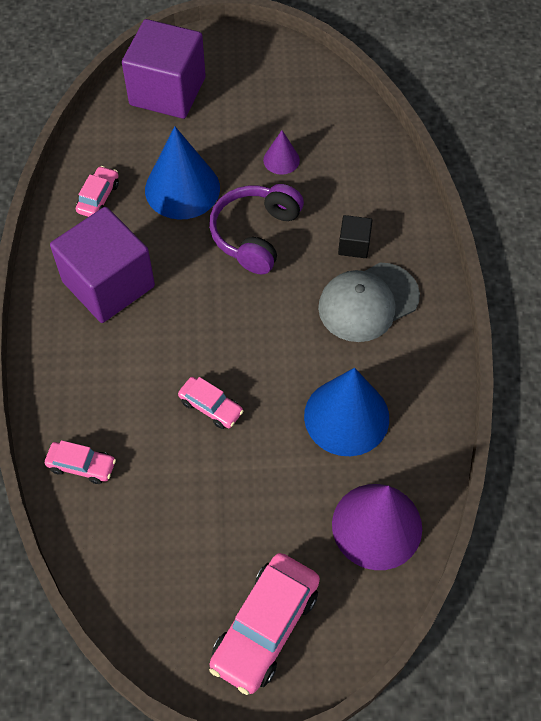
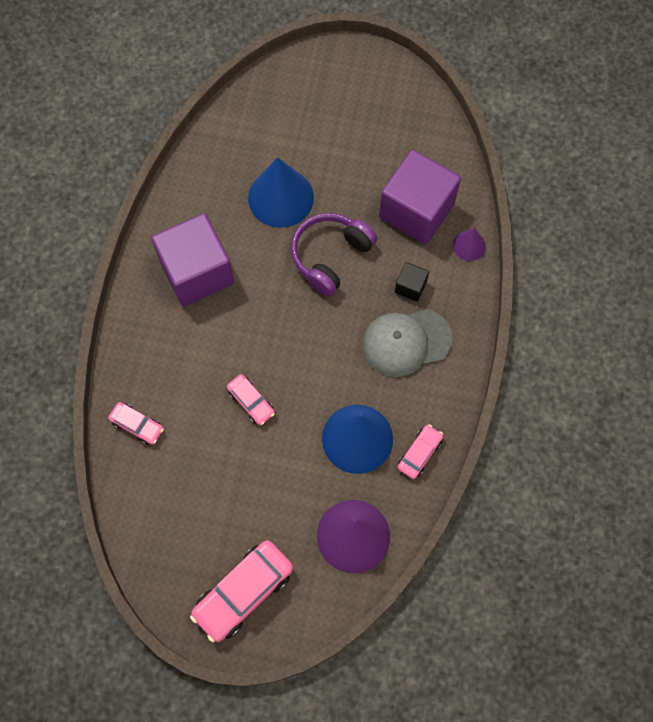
camera: 15 degrees right, 10 degrees up
(98, 197) = (208, 189): pink car -> pink car (419, 453)
(167, 91) = (293, 98): purple cube -> purple cube (416, 210)
(281, 160) = (373, 190): purple cone -> purple cone (469, 245)

